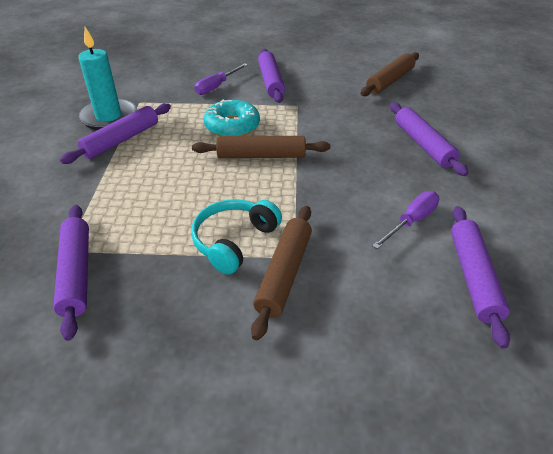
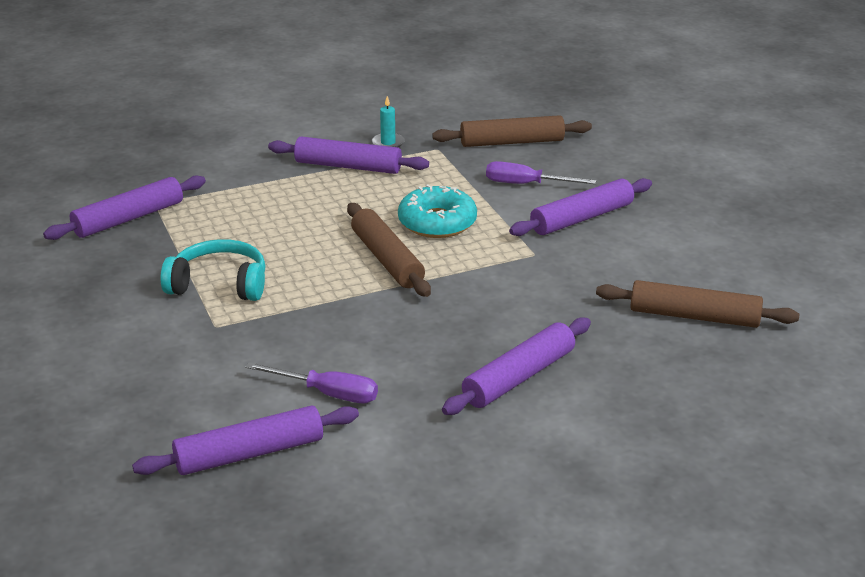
camera: 65 degrees right, 10 degrees down
(109, 117) = (388, 143): turquoise candle -> turquoise candle, size x0.44
(284, 273) = (187, 326): brown rolling pin -> brown rolling pin (512, 142)

